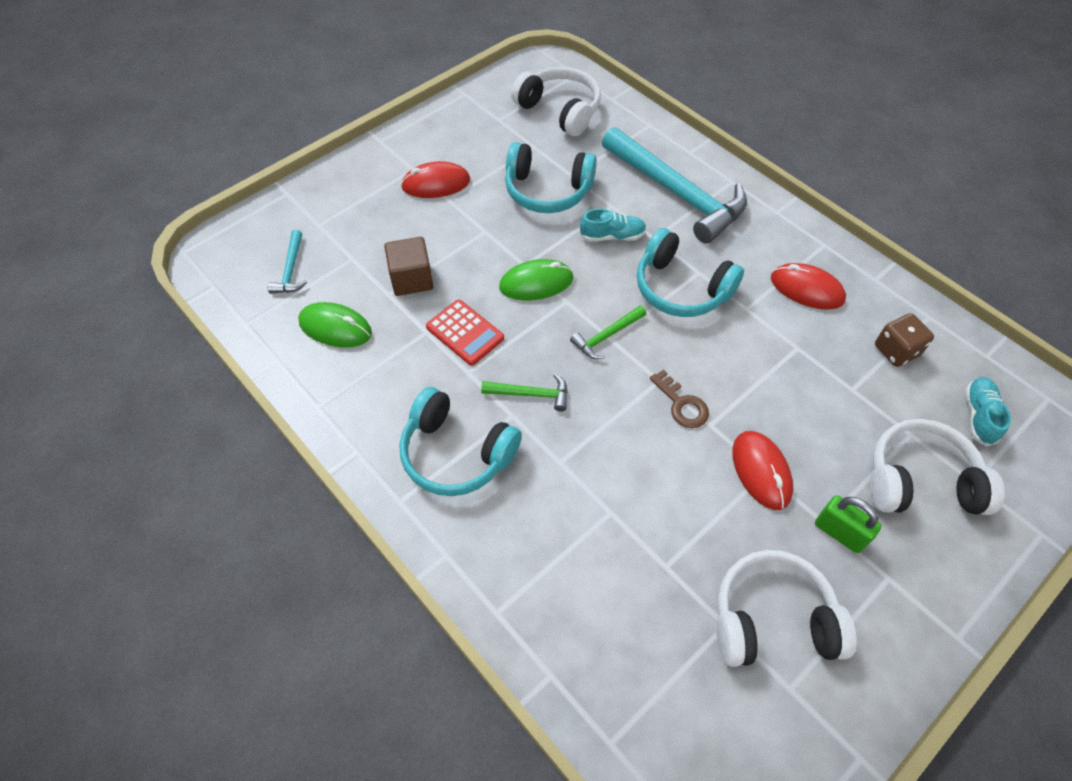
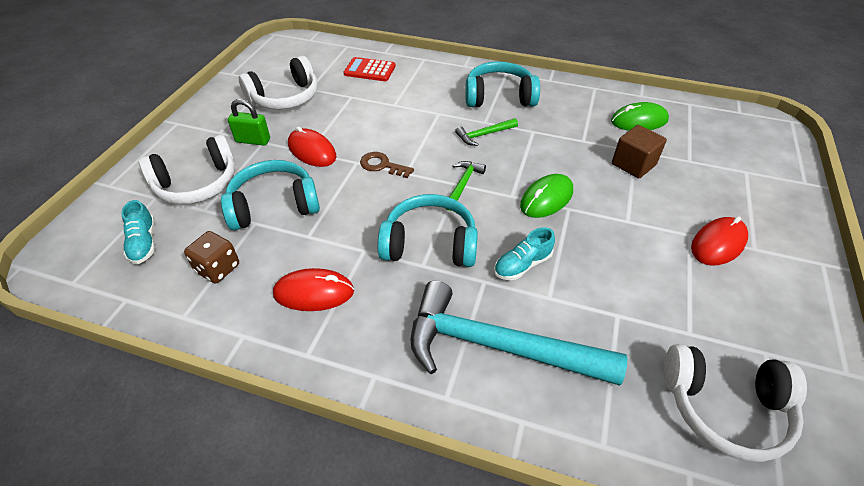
camera: 150 degrees right, 10 degrees down
(291, 270) = (714, 138): turquoise hammer -> none
(465, 333) = (559, 149): red calculator -> red calculator (369, 70)
(547, 190) = (621, 284): turquoise headphones -> turquoise headphones (274, 205)

